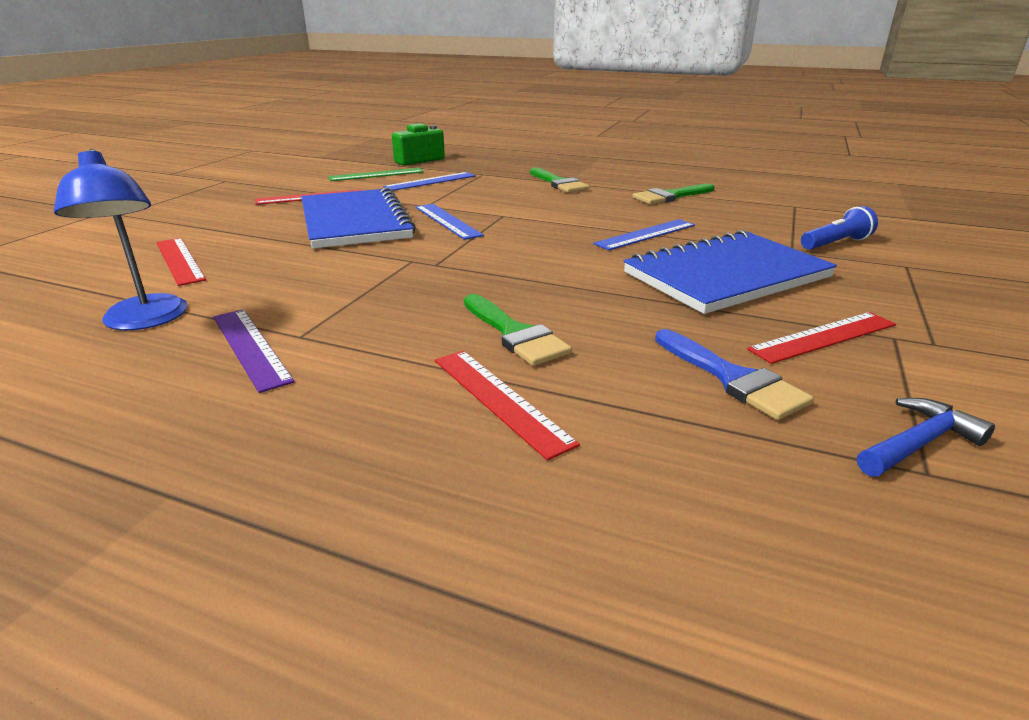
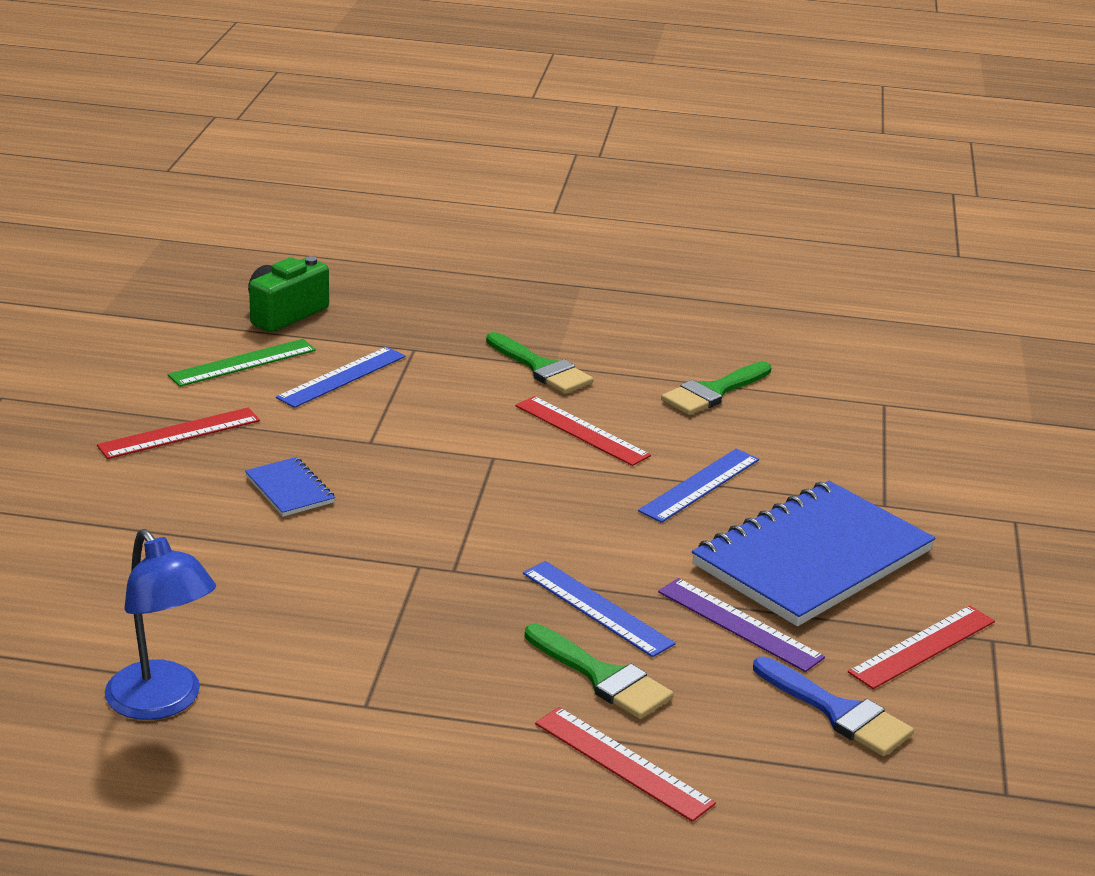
camera: 15 degrees left, 0 degrees up
(179, 260) = (105, 594): red ruler -> red ruler (581, 431)
(250, 347) = (321, 727): purple ruler -> purple ruler (739, 624)
(355, 222) = (290, 489): blue notebook -> blue notebook, size x0.43
(447, 221) = (421, 477): blue ruler -> blue ruler (597, 608)
(835, 244) = (936, 484): blue flashlight -> none
(918, 443) = (1001, 765): blue hammer -> none

